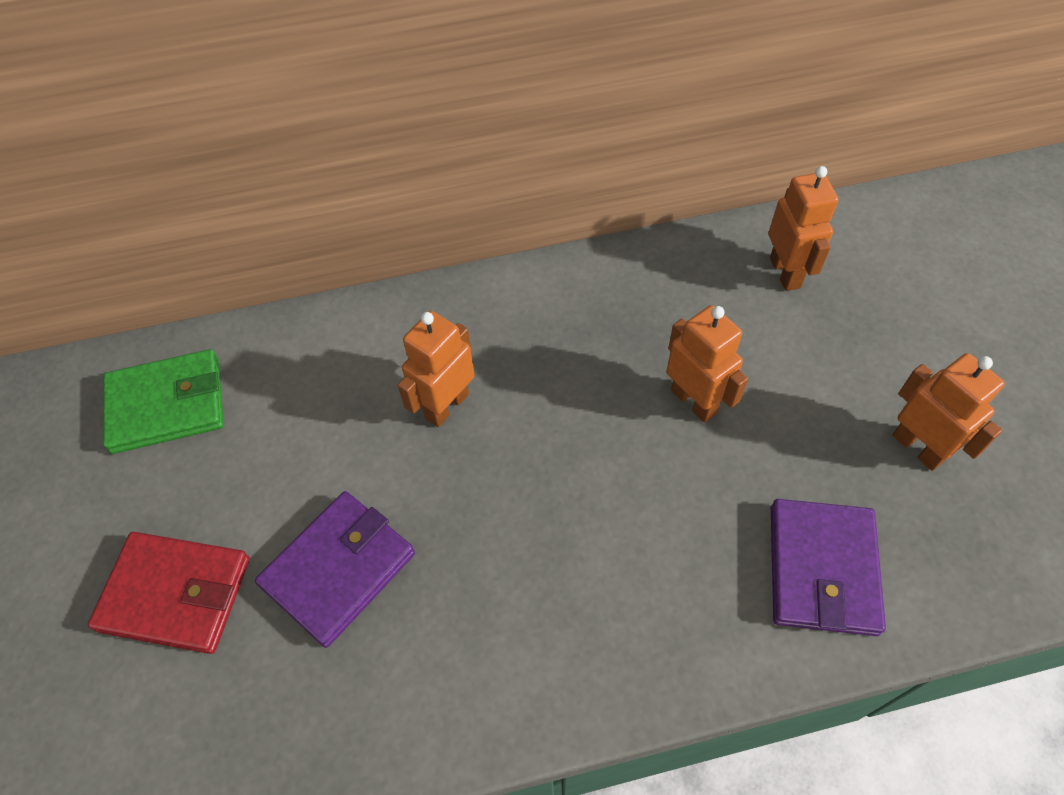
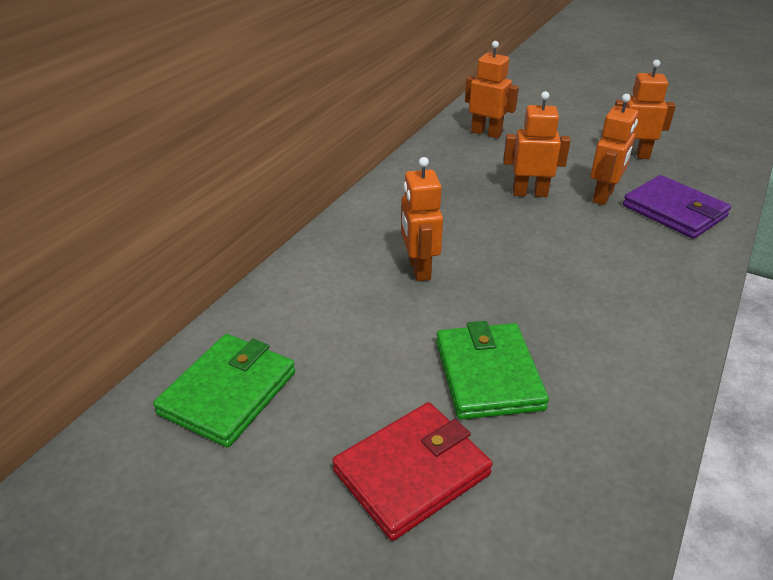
camera: 50 degrees left, 20 degrees down
(338, 569) = (488, 375): purple wallet -> green wallet
(772, 475) = (603, 196): none -> orange robot

